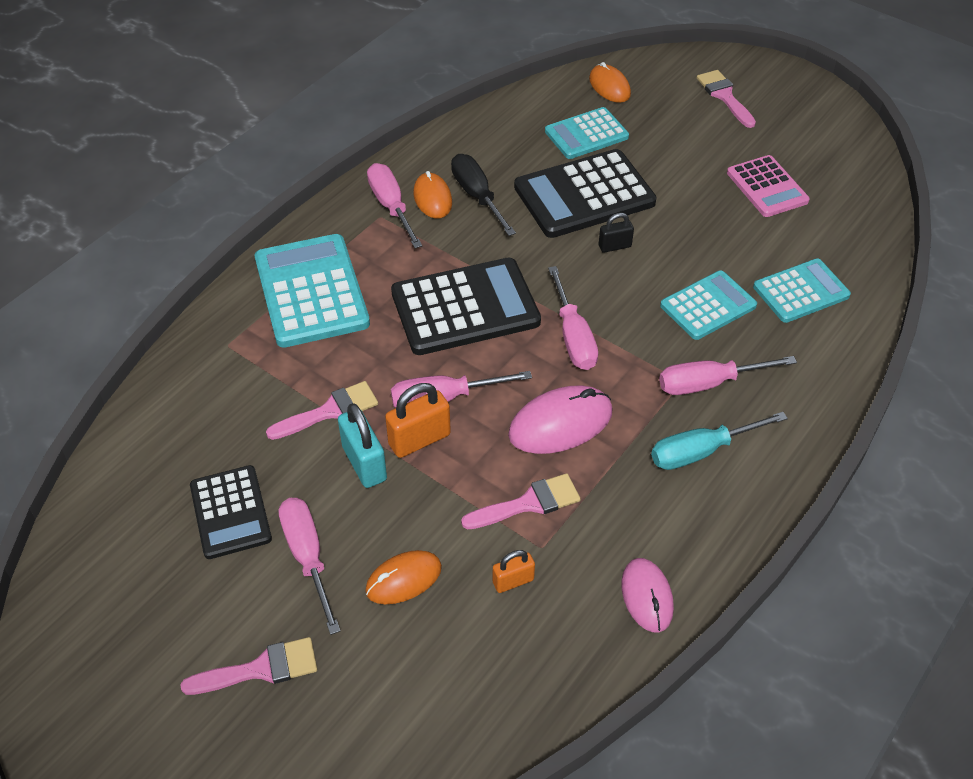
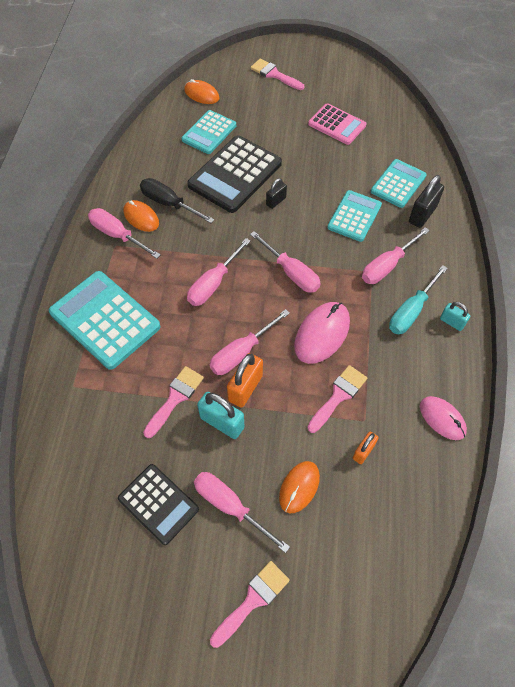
camera: 30 degrees left, 10 degrees up
(465, 307) = (213, 284): black calculator -> pink screwdriver
(749, 490) = (451, 322): none -> turquoise padlock
(807, 343) = (422, 214): none -> black padlock

